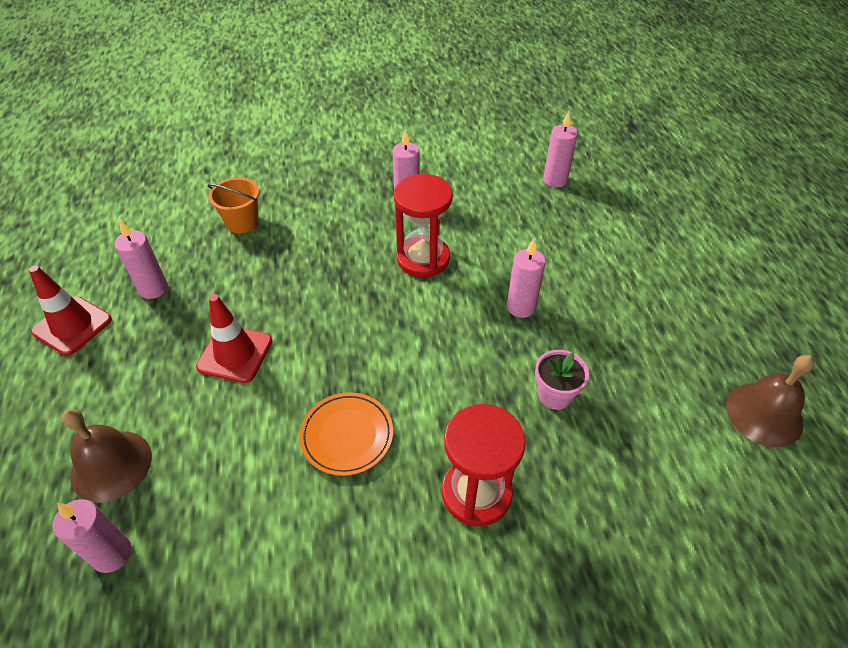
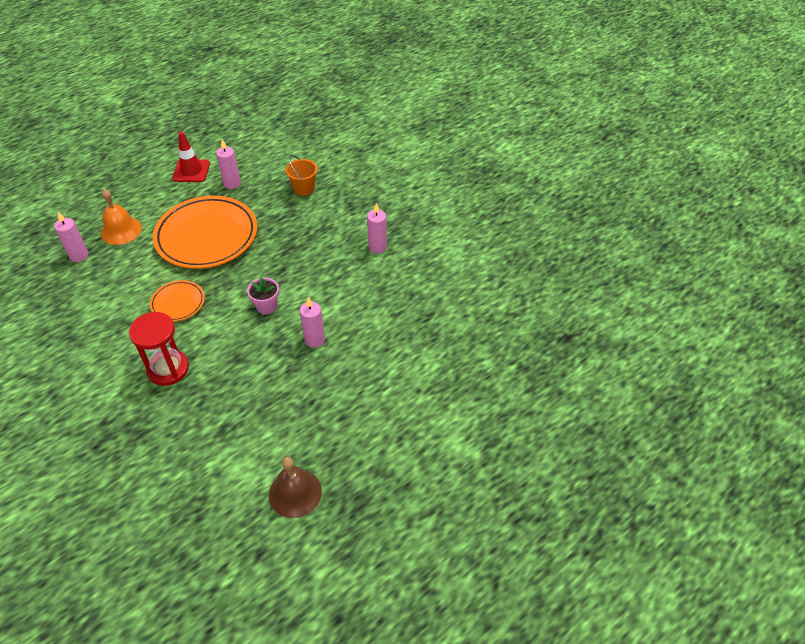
camera: 60 degrees right, 0 degrees up
(111, 465) = (121, 230): brown bell -> orange bell
(235, 354) = (206, 236): red traffic cone -> orange plate
(423, 258) = (327, 278): red hourglass -> none
(555, 180) = (456, 313): pink candle -> none
(555, 395) = (252, 380): pink flower pot -> pink flower pot (266, 306)

